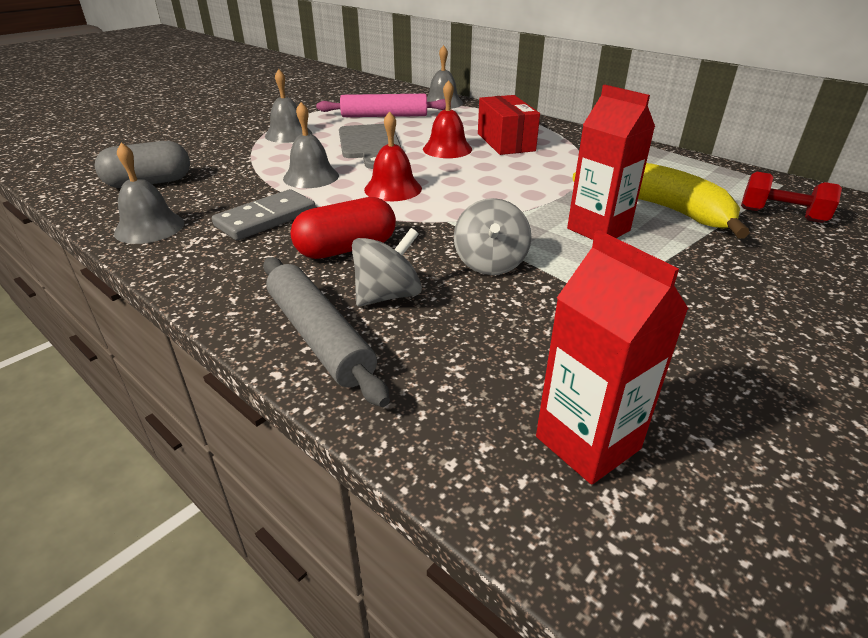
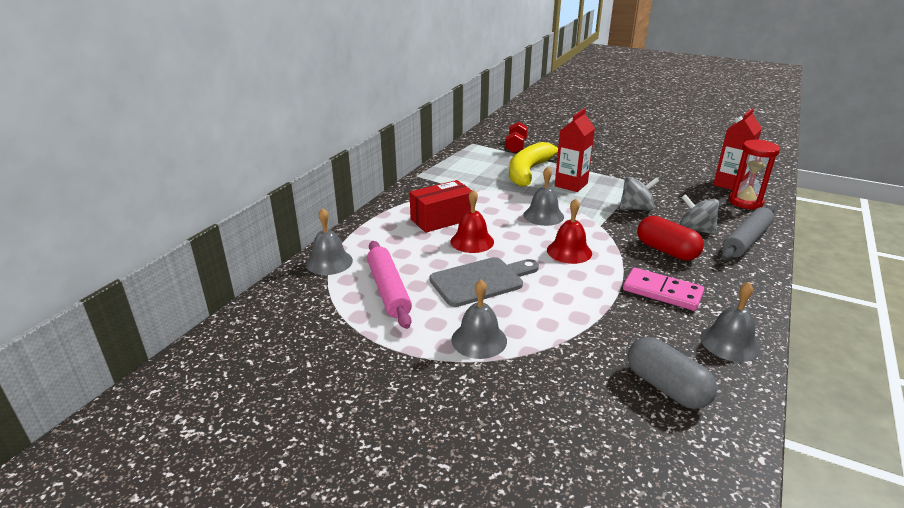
camera: 105 degrees left, 5 degrees down
(266, 218) = (662, 292): grey domino -> pink domino
(311, 177) = (576, 293): grey bell -> grey bell (543, 215)
(472, 419) = (745, 202): none -> red hourglass

